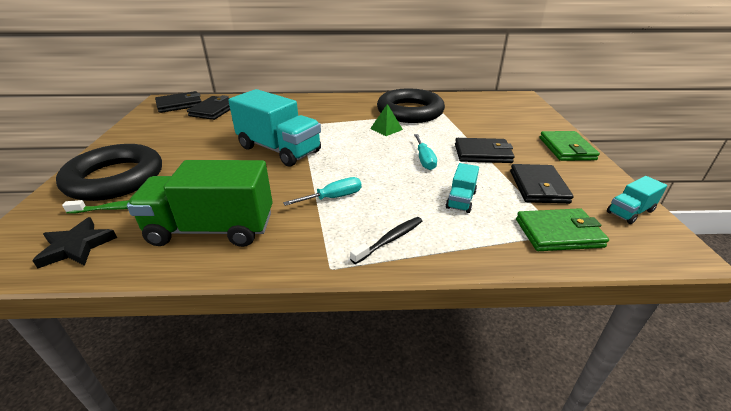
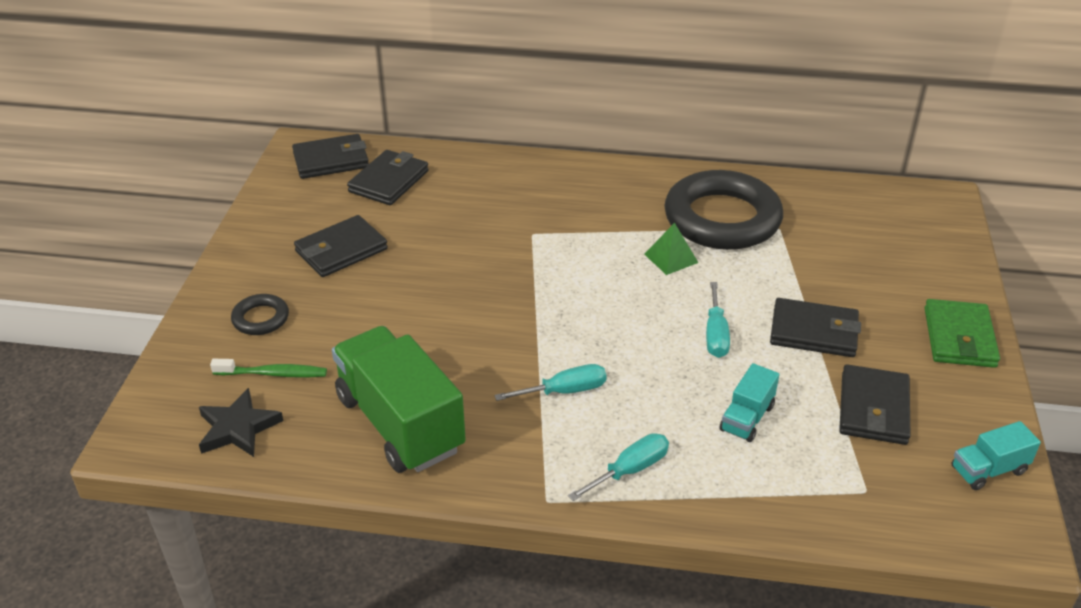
camera: 10 degrees right, 5 degrees up
(115, 178) = (260, 318): black ring -> black ring, size x0.44
(180, 141) = (341, 250): none -> black wallet
(212, 229) = (400, 423): green truck -> green truck turned 45 degrees clockwise
(279, 150) = (493, 287): turquoise truck -> none
(390, 240) = (630, 470): black toothbrush -> turquoise screwdriver
(558, 233) = (864, 490): green wallet -> none

